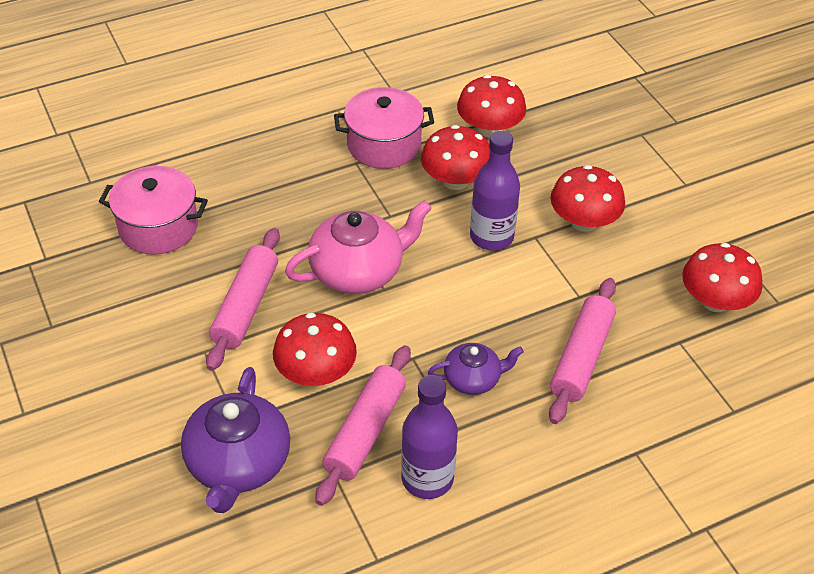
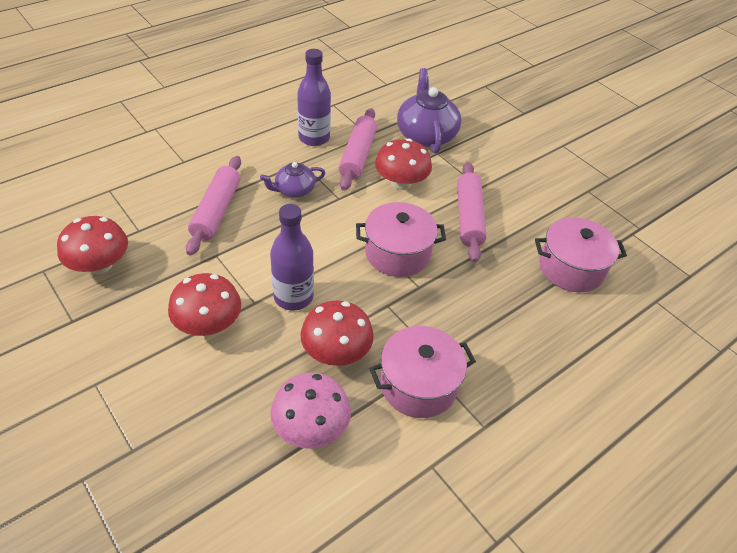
camera: 165 degrees right, 0 degrees up
(358, 271) = (397, 253): pink teapot -> pink pot
(489, 129) = (311, 427): red mushroom -> pink mushroom

